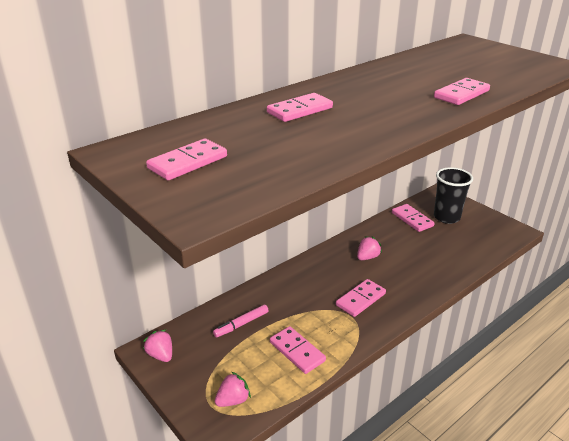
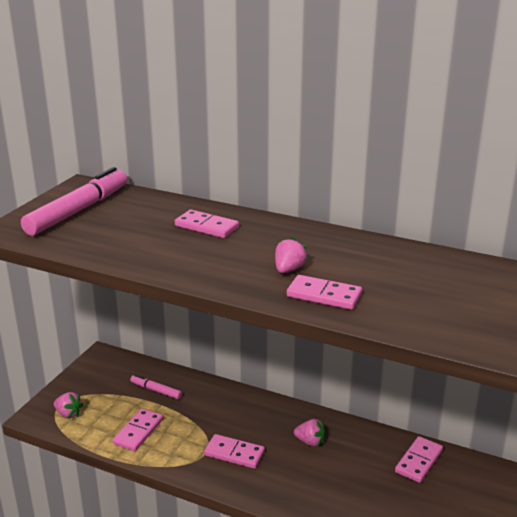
camera: 65 degrees right, 5 degrees down
(161, 355) = (100, 363): pink strawberry -> pink strawberry (289, 269)
(188, 162) = (78, 210): pink domino -> pink marker
(446, 217) = (453, 492): black cup -> none

